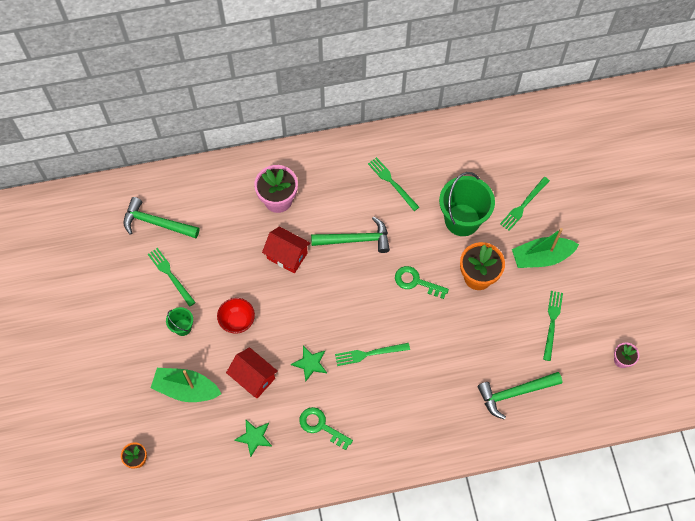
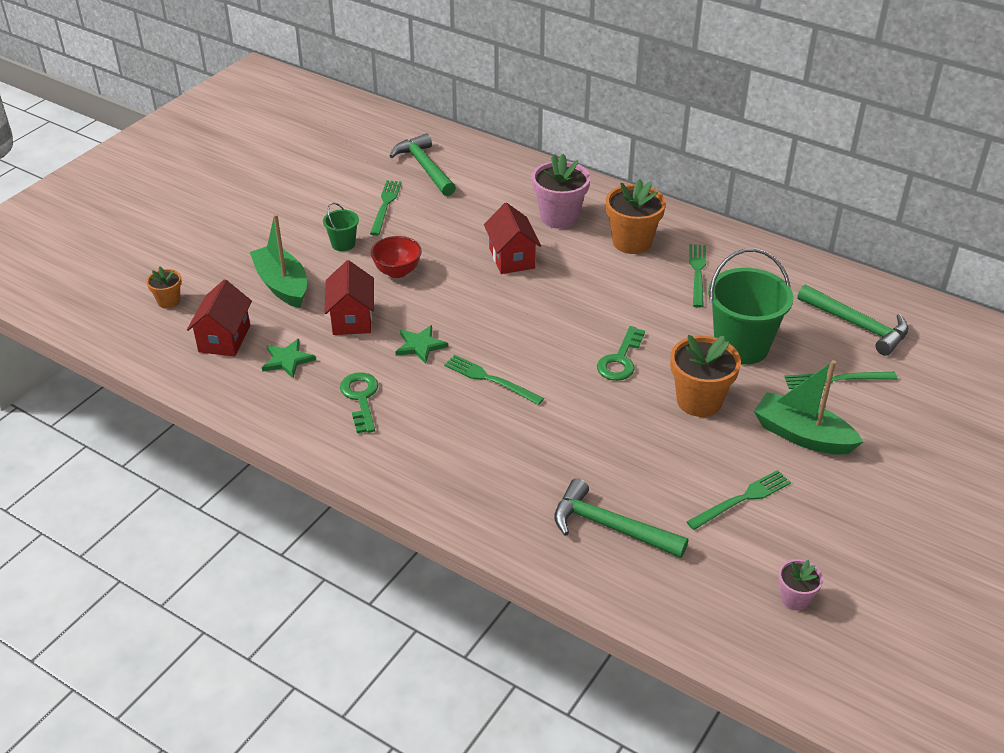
camera: 45 degrees right, 25 degrees down
(203, 455) = (224, 339): none -> red house
(336, 187) = (632, 242): none -> orange flower pot
(355, 239) = (598, 289): green hammer -> green hammer (857, 325)
(416, 282) = (620, 360): green key -> green key turned 135 degrees counterclockwise

